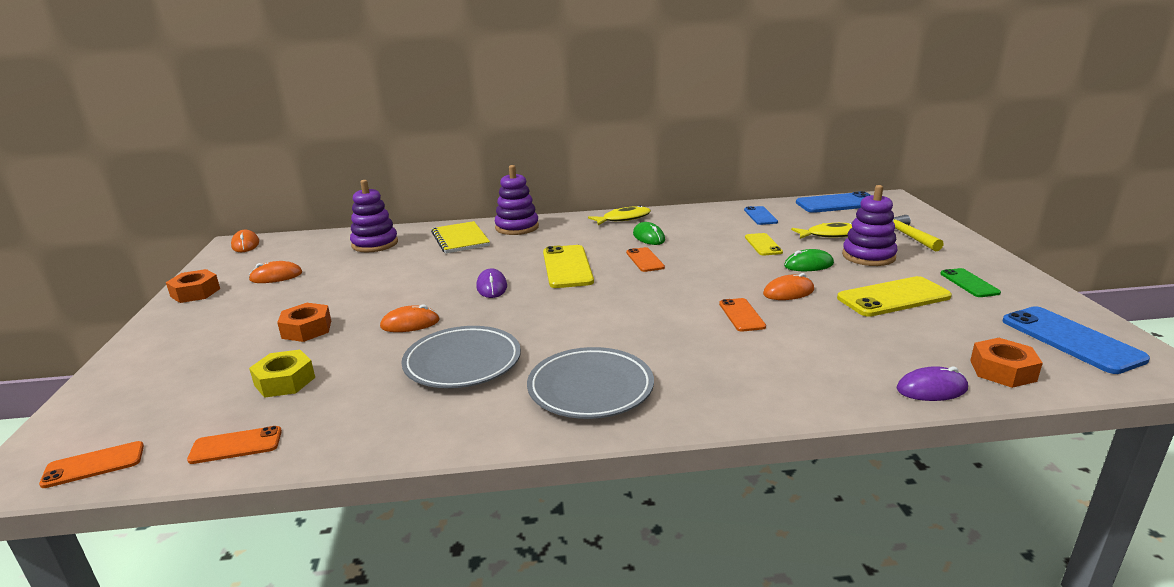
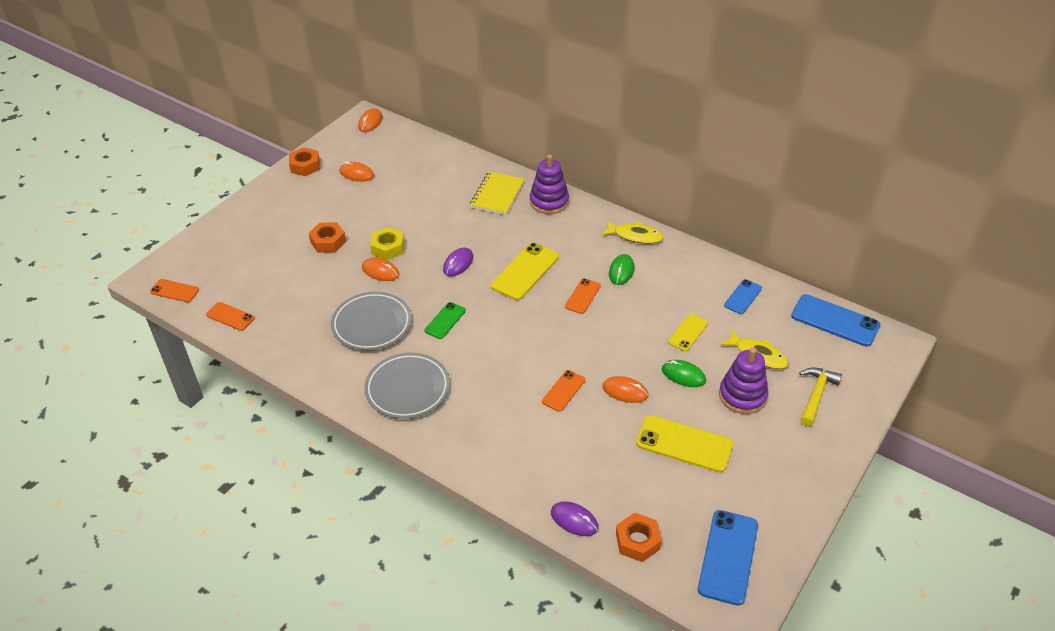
camera: 40 degrees right, 20 degrees up
(285, 381) = (283, 282): yellow nut -> yellow nut (388, 248)
(375, 244) = (441, 168): purple stacking toy -> none
(969, 283) = (763, 470): green phone -> green phone (445, 321)

